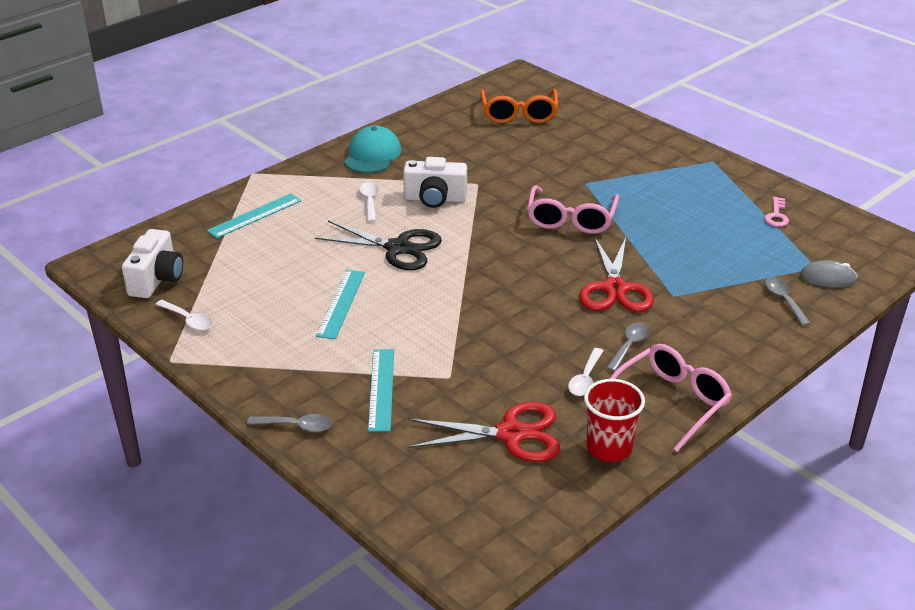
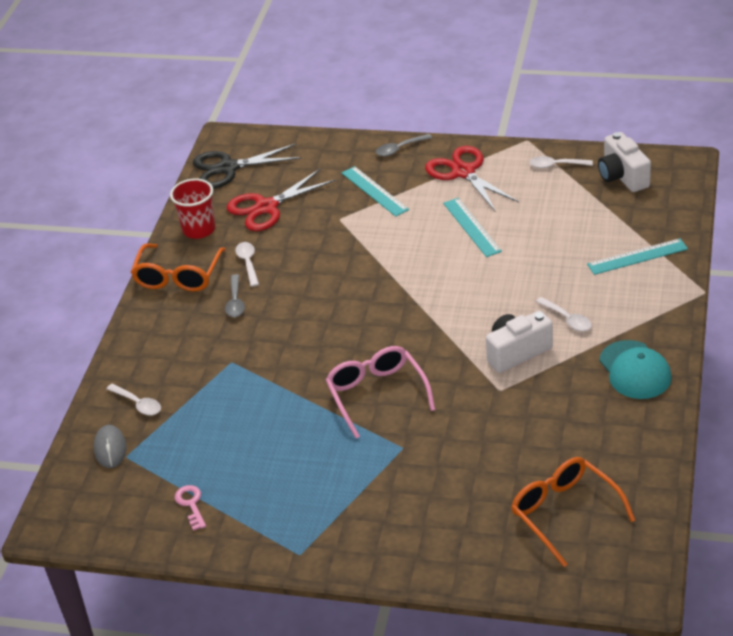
camera: 150 degrees right, 5 degrees up
(255, 216) = (637, 256): turquoise ruler -> turquoise ruler turned 60 degrees clockwise
(398, 248) = (487, 289): black scissors -> black scissors (228, 168)
(614, 289) = (282, 343): red scissors -> red scissors (463, 172)
(670, 402) = (178, 276): pink glasses -> orange glasses
(784, 300) = (138, 404): grey spoon -> white spoon
(828, 278) = (110, 448): grey mouse -> grey mouse turned 75 degrees counterclockwise

